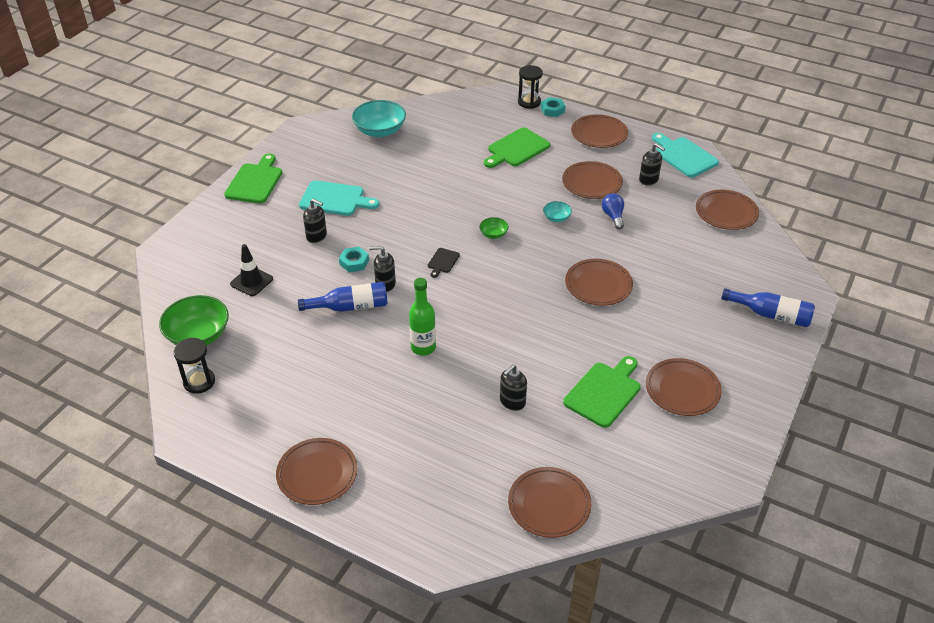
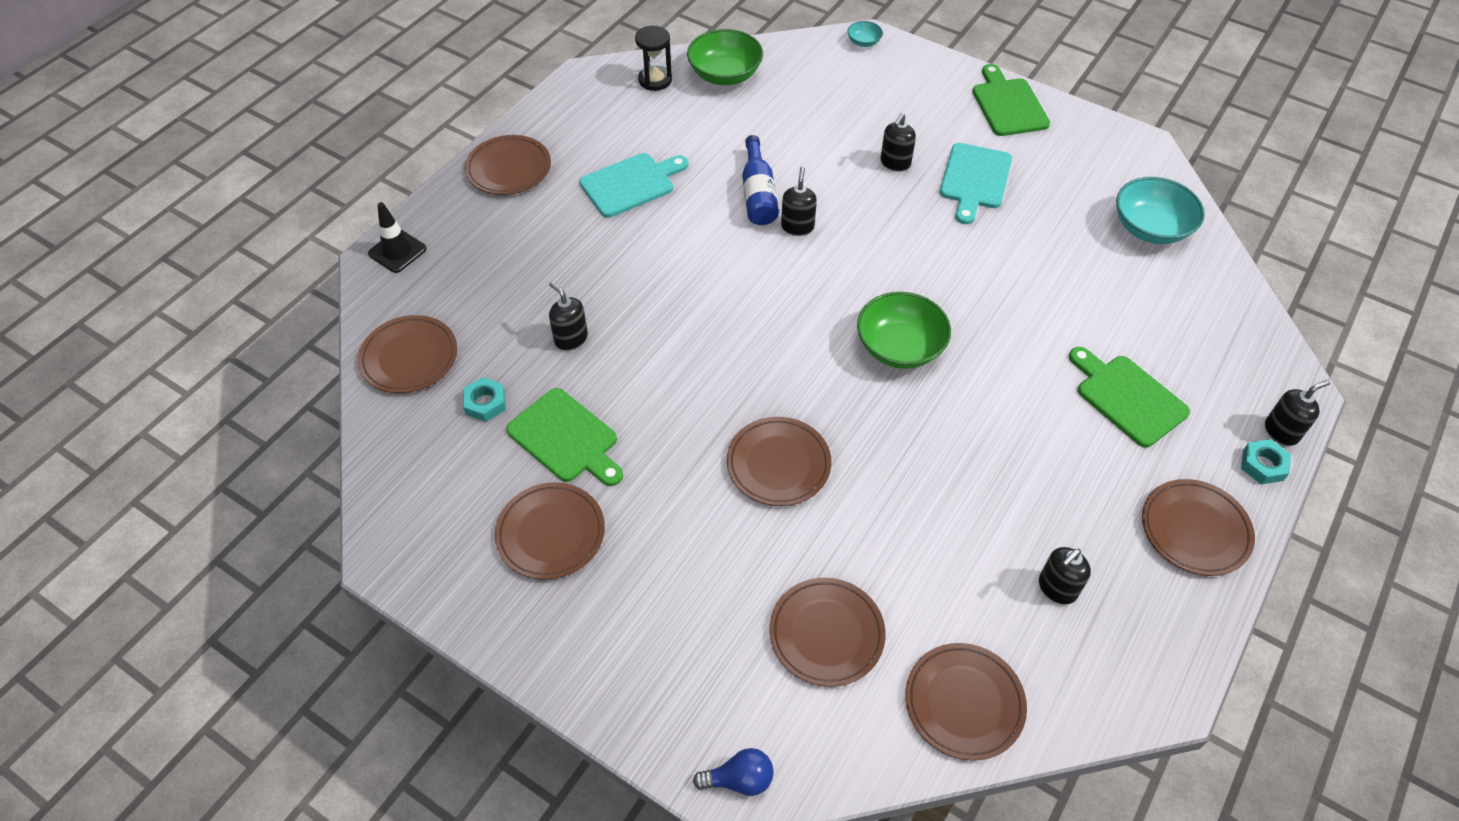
camera: 95 degrees right, 10 degrees up
(251, 281) = (810, 110): black traffic cone -> black traffic cone (397, 251)
(255, 181) = (1008, 104): green cutting board -> green cutting board turned 120 degrees counterclockwise
(354, 262) = (841, 198): turquoise nut -> turquoise nut (485, 403)
(423, 347) = (677, 259): green bottle -> none
(442, 262) = (839, 286): black cutting board -> none
(493, 234) = (899, 347): green bowl -> green bowl, size x2.08
(529, 102) = (1281, 431): black hourglass -> black soap dispenser
(556, 218) = (941, 431): turquoise bowl -> turquoise bowl (863, 42)
(592, 183) = (1039, 495): brown plate -> brown plate (826, 634)
(613, 216) = (946, 512): blue light bulb -> blue light bulb (739, 779)
(683, 156) = (1143, 668): turquoise cutting board -> turquoise cutting board (631, 184)
(770, 315) = (686, 704): blue bottle -> none

